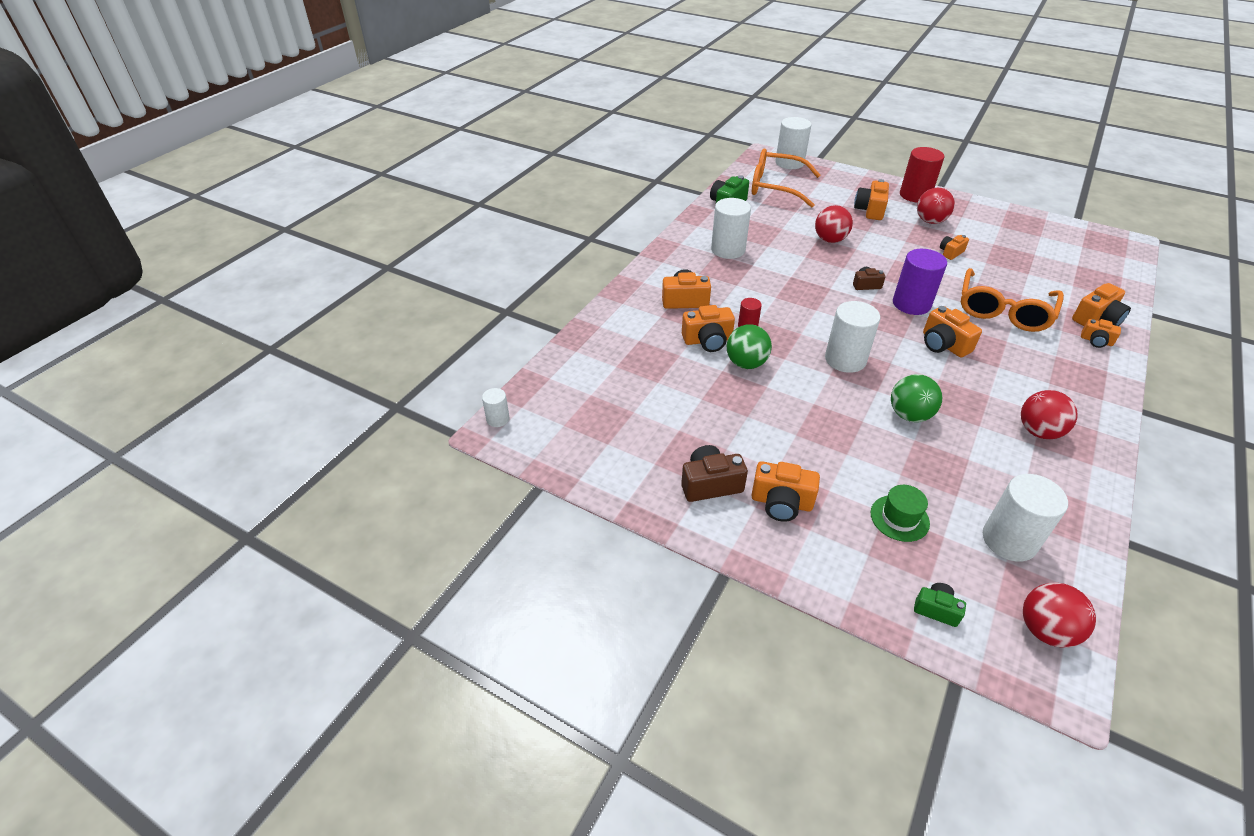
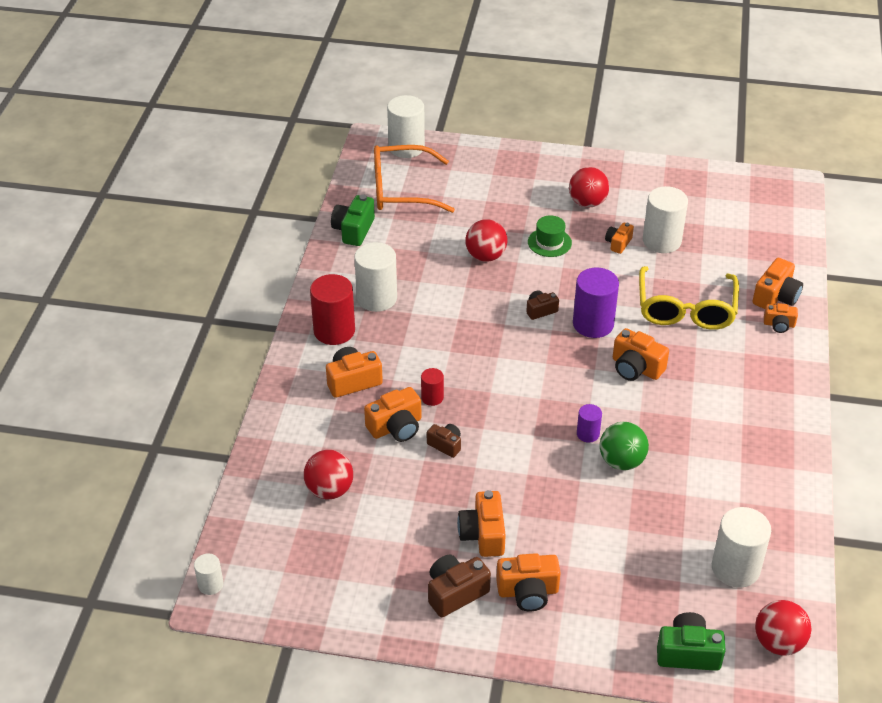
camera: 20 degrees left, 0 degrees up
(746, 363) = (445, 445): green ball -> brown camera
(845, 359) = (544, 413): white cylinder -> white cylinder (661, 241)
(870, 210) = (518, 201): orange camera -> orange camera (483, 534)
(882, 385) = (588, 434): none -> purple cylinder
(899, 518) = (638, 575): green hat -> green hat (549, 242)
(915, 195) = (562, 167): red cylinder -> red cylinder (334, 331)
(936, 609) = (688, 653): green camera -> green camera, size x1.63
(1003, 311) = (686, 309): orange glasses -> yellow glasses
(1038, 431) = (742, 446): red ball -> red ball (329, 490)

